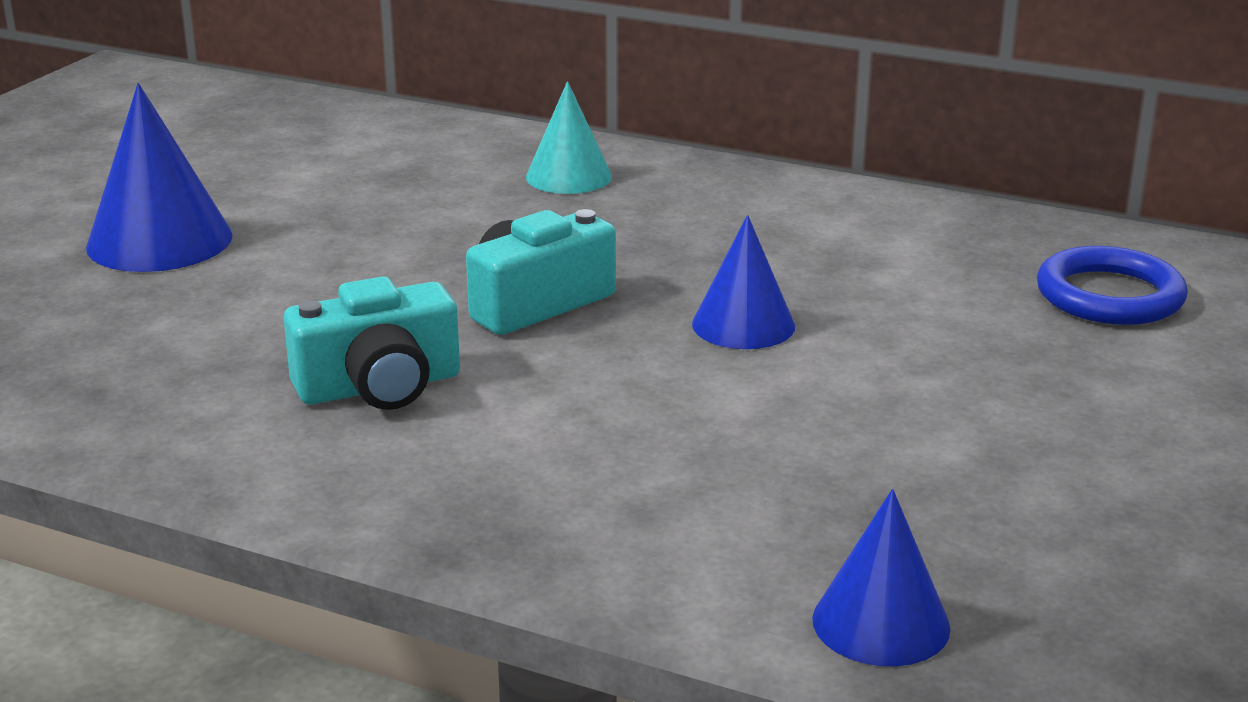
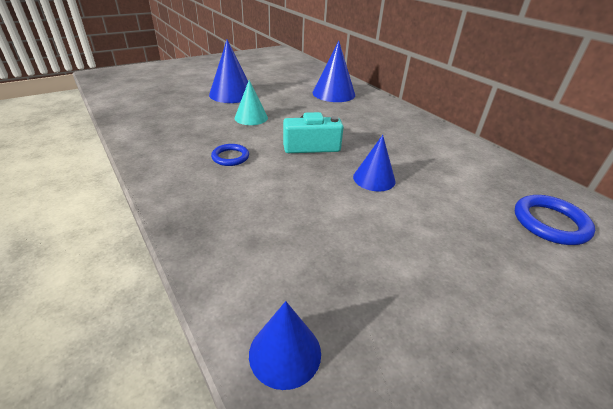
camera: 30 degrees right, 10 degrees up
(379, 386) = (230, 157): turquoise camera -> blue ring
(437, 162) = (333, 93): none -> blue cone
(569, 176) = (369, 108): turquoise cone -> turquoise cone (251, 118)

